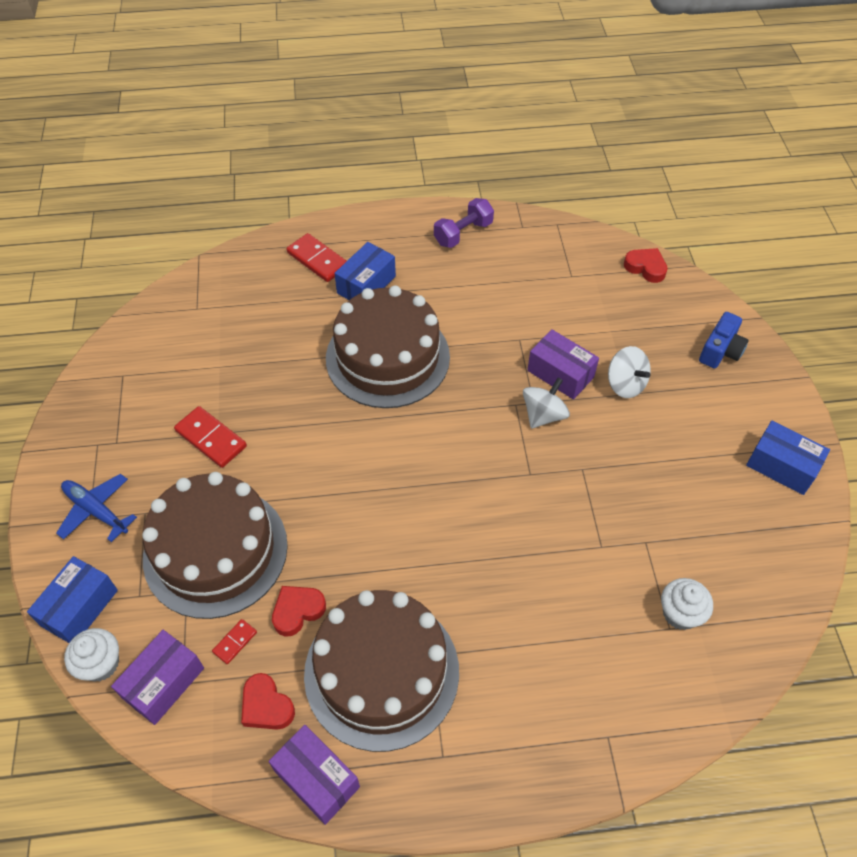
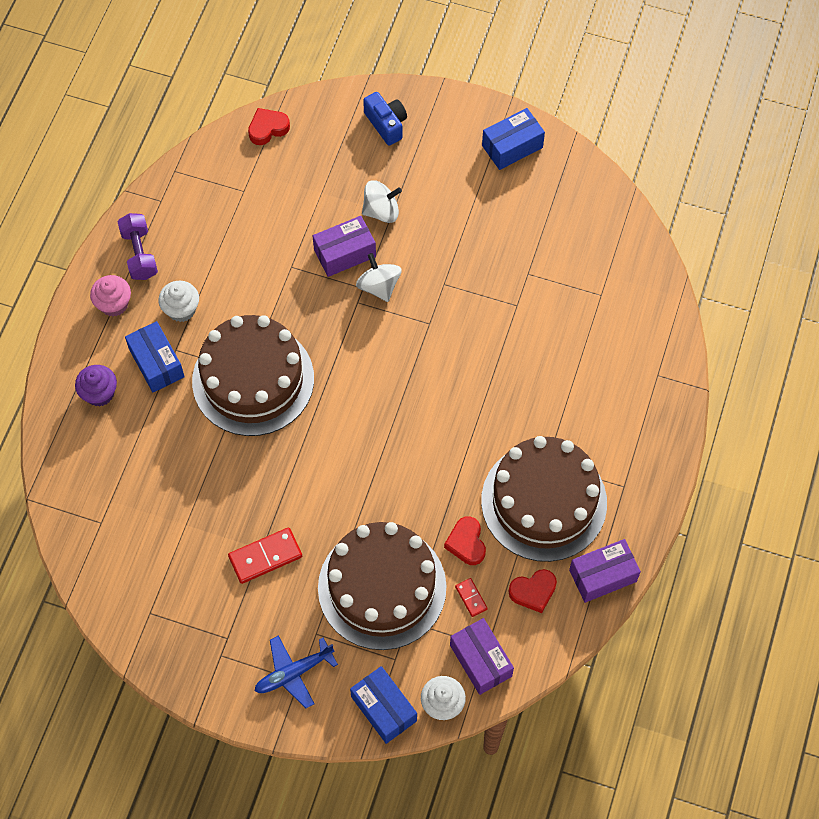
camera: 65 degrees left, 10 degrees up
(317, 260) = (99, 393): red domino -> purple cupcake
(406, 236) = (114, 304): none -> pink cupcake
(680, 613) = (593, 282): white cupcake -> white cupcake (181, 309)

